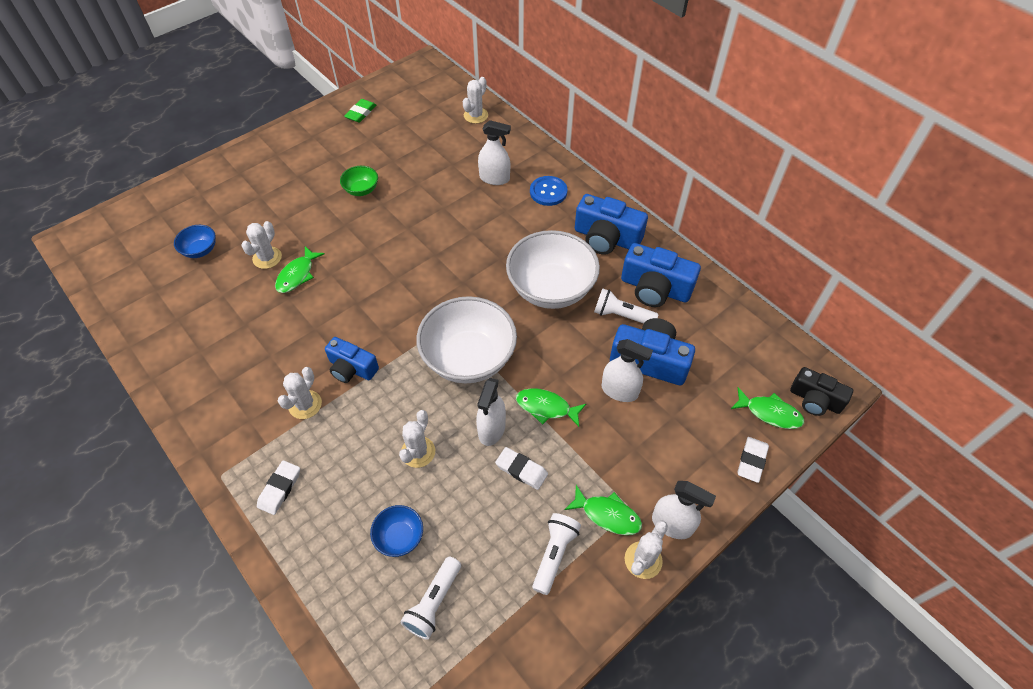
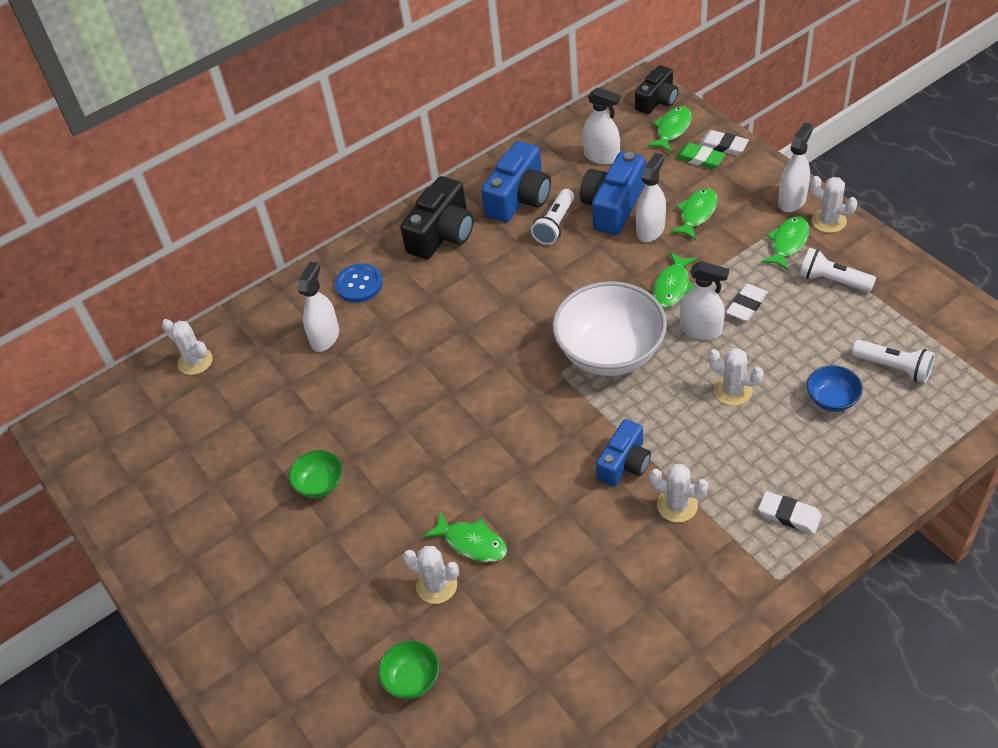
camera: 80 degrees left, 5 degrees down
(200, 250) = (412, 679): blue bowl -> green bowl
(361, 113) = (150, 502): green eraser -> green eraser (700, 159)
(551, 289) = (514, 282): white bowl -> none
(606, 238) = (442, 234): blue camera -> black camera
(644, 431) = (696, 214): none -> green fish
(719, 351) = (601, 156): none -> white spray bottle

